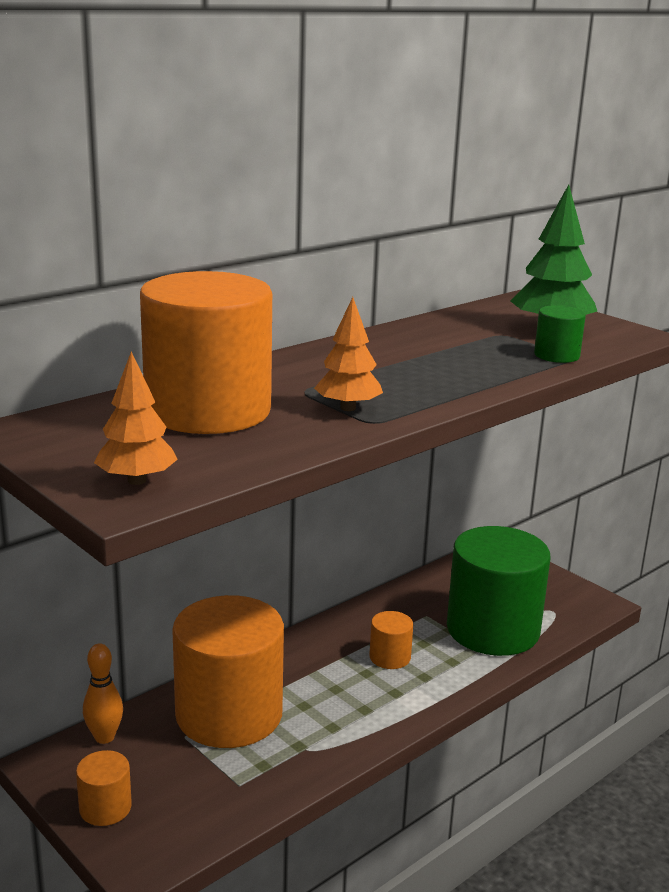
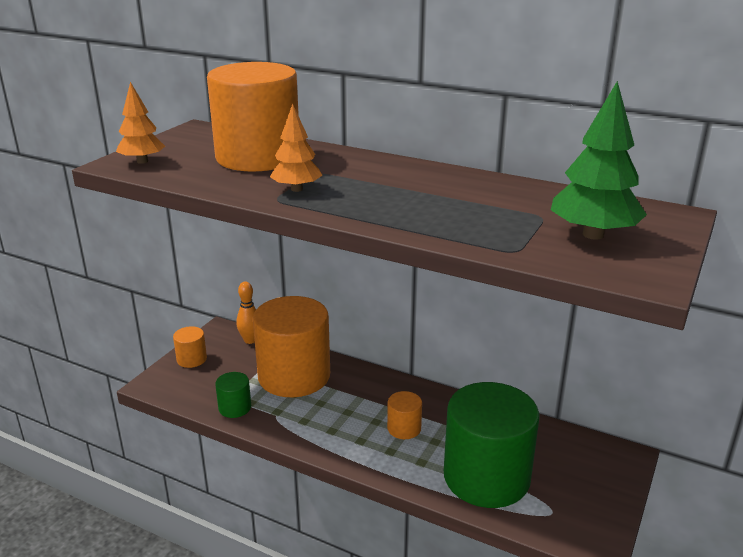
camera: 70 degrees right, 5 degrees up
(556, 355) = (512, 244): green cylinder -> green cylinder (235, 408)

